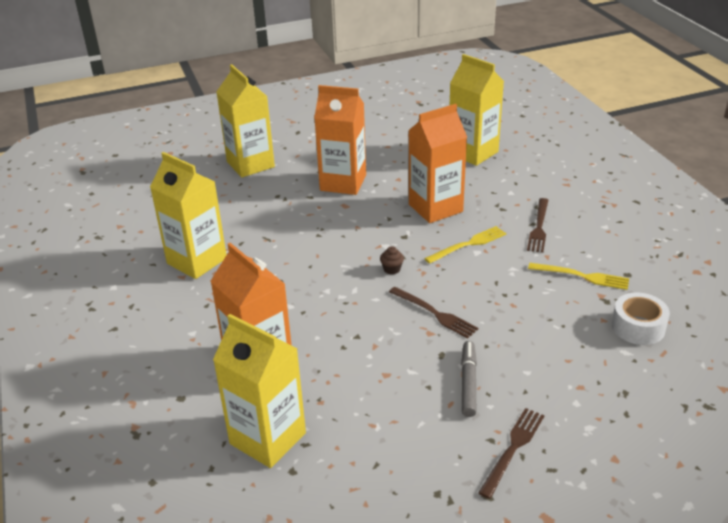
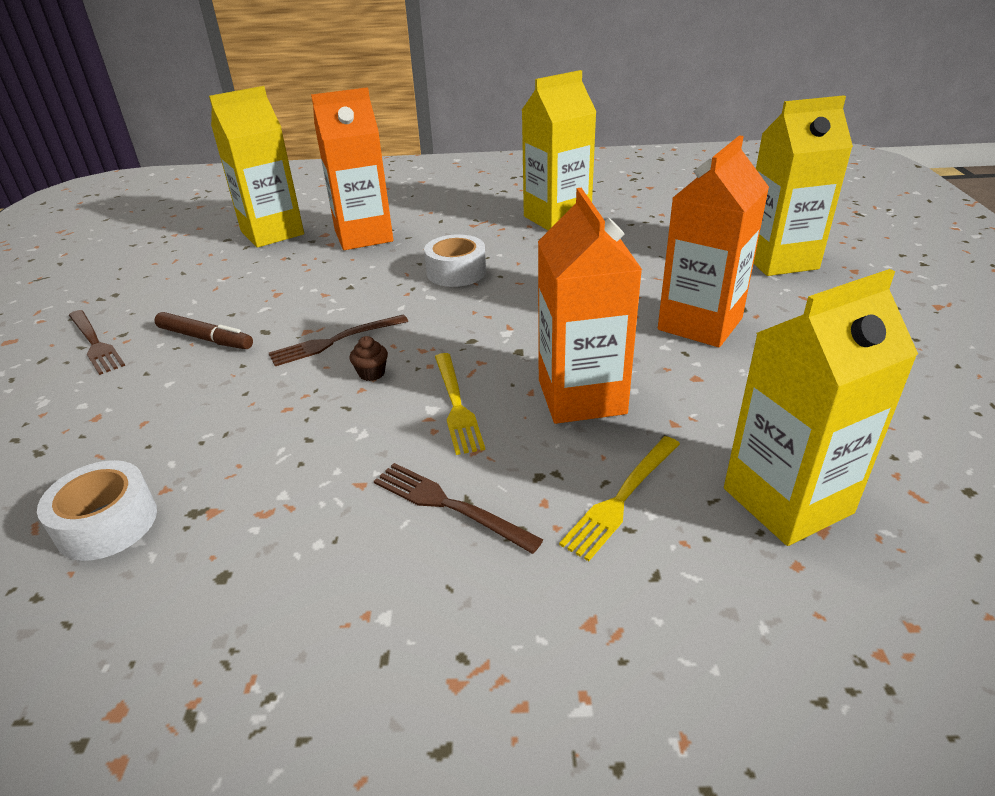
camera: 110 degrees right, 0 degrees up
(312, 288) = (456, 272): none -> white tape
(392, 269) = (449, 327): brown cupcake -> brown cupcake (371, 373)
(468, 382) = (205, 338): grey marker -> brown marker
(582, 276) = (274, 507): yellow fork -> yellow fork (621, 498)

